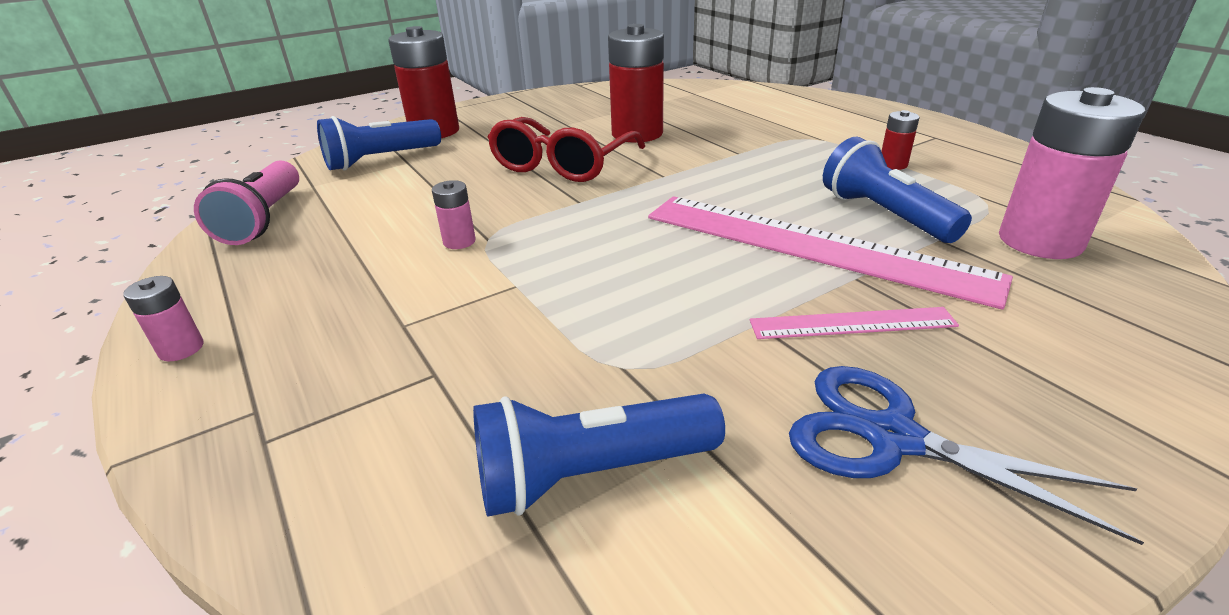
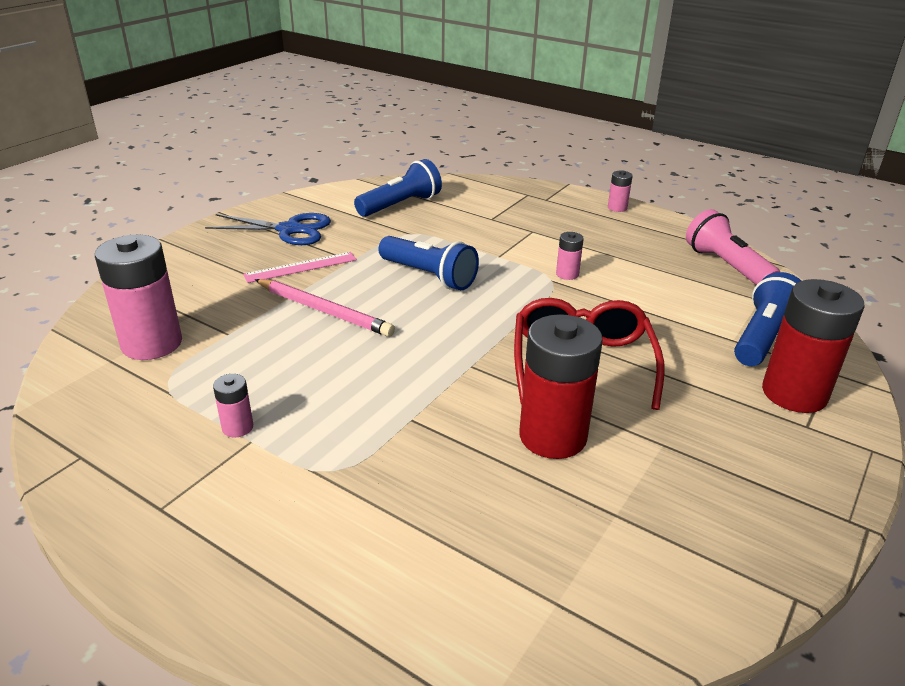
camera: 155 degrees right, 0 degrees up
(811, 246) = (324, 311): pink ruler -> pink pencil
(884, 215) = (264, 350): blue flashlight -> blue flashlight (429, 276)
(893, 164) = (237, 427): red battery -> pink battery

